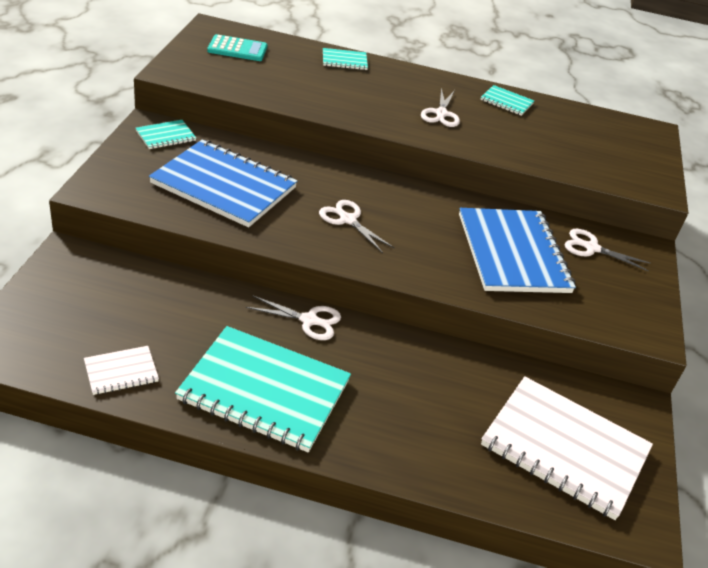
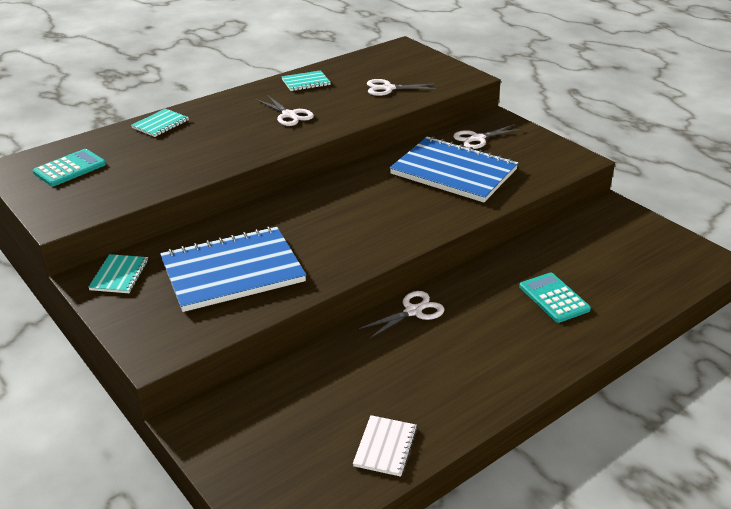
camera: 45 degrees left, 5 degrees down
(264, 390) = (472, 370): turquoise notebook -> none
(348, 220) = (345, 227): white scissors -> white scissors (388, 88)
(426, 411) = (554, 298): none -> turquoise calculator
(565, 448) = (628, 255): white notebook -> none

